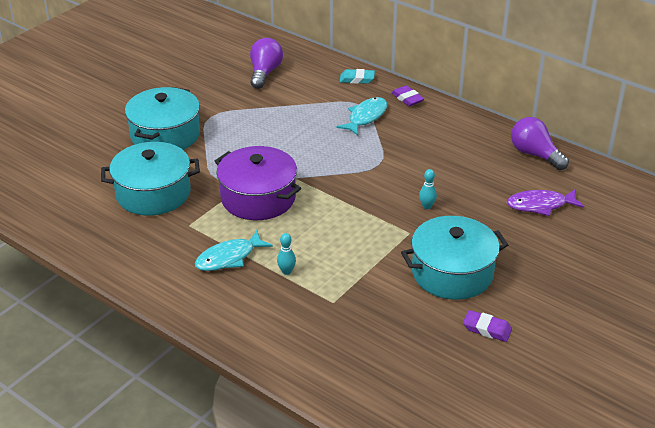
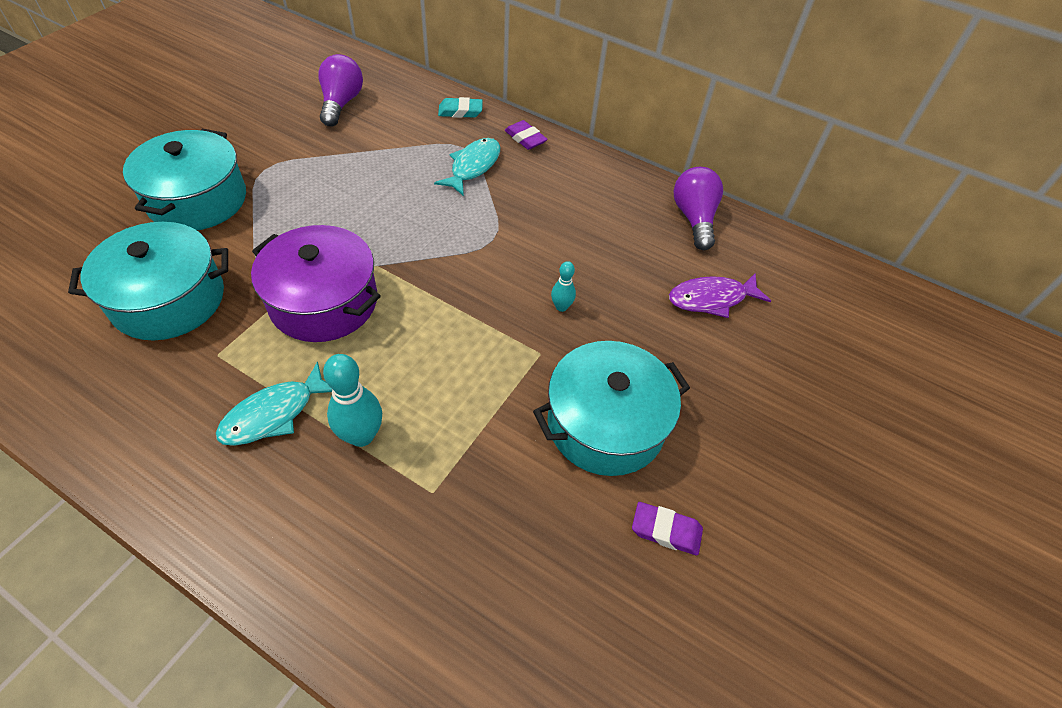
camera: 10 degrees left, 15 degrees up
(286, 271) = (361, 435): turquoise bowling pin -> turquoise bowling pin, size x1.79
(535, 154) = (694, 218): purple light bulb -> purple light bulb turned 45 degrees clockwise

